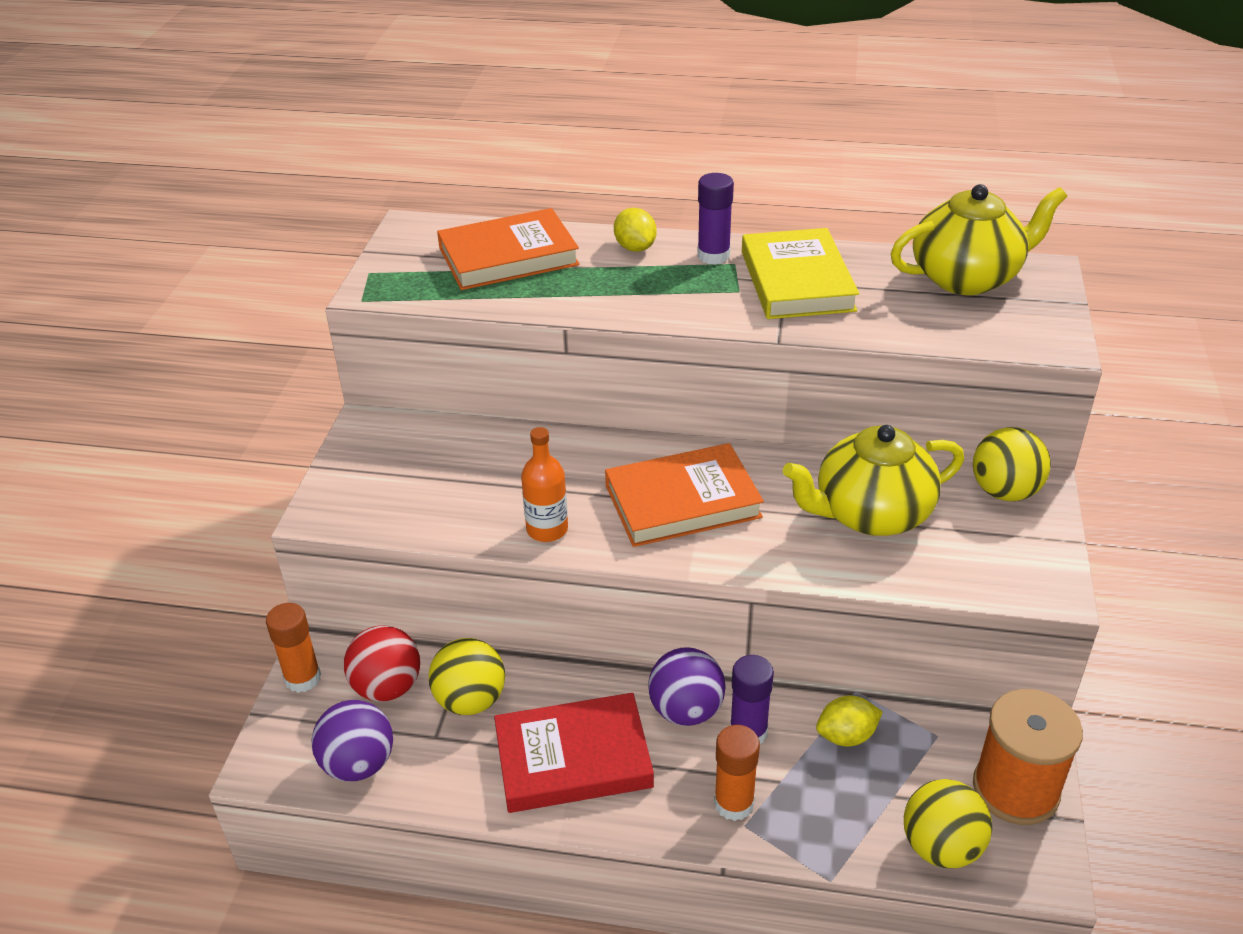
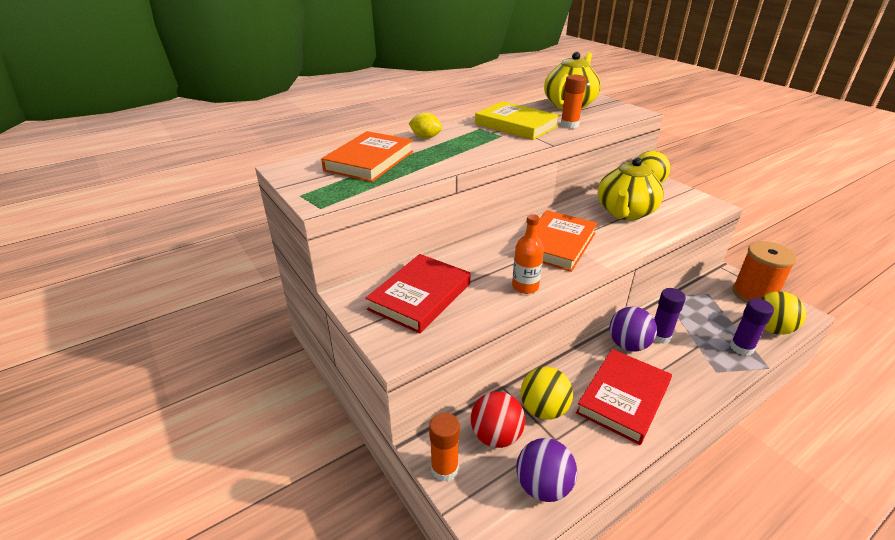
camera: 45 degrees left, 5 degrees down
(424, 469) = (420, 296): none -> red book
(713, 256) = (466, 129): purple glue stick -> purple glue stick (741, 347)
(734, 803) = (700, 366): orange glue stick -> orange glue stick (569, 125)
(846, 736) = (687, 313): yellow lemon -> none

